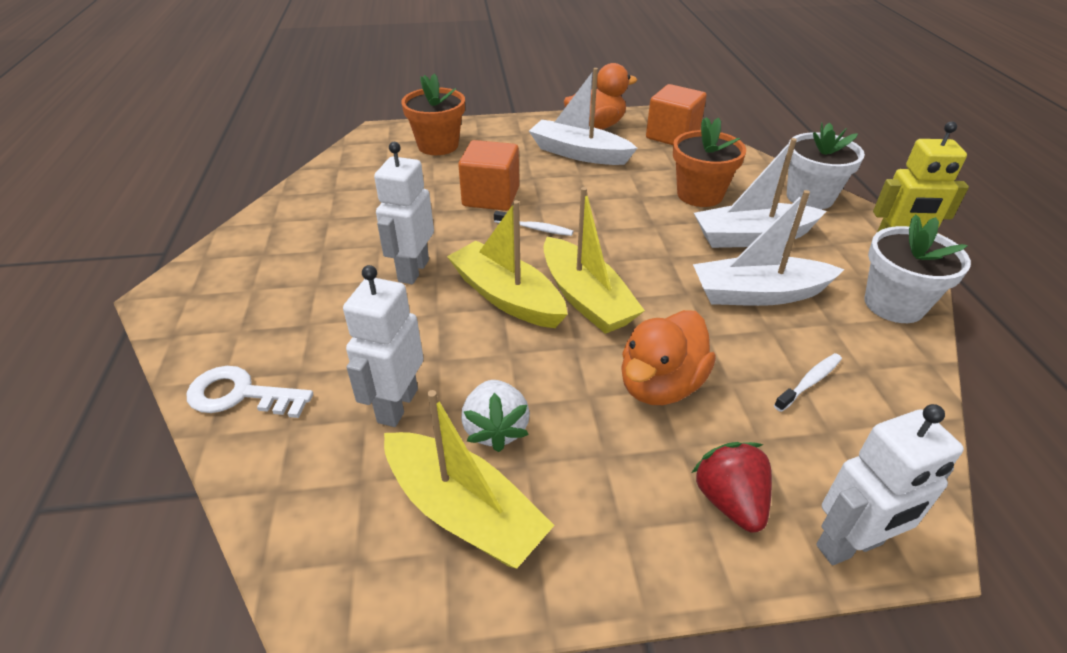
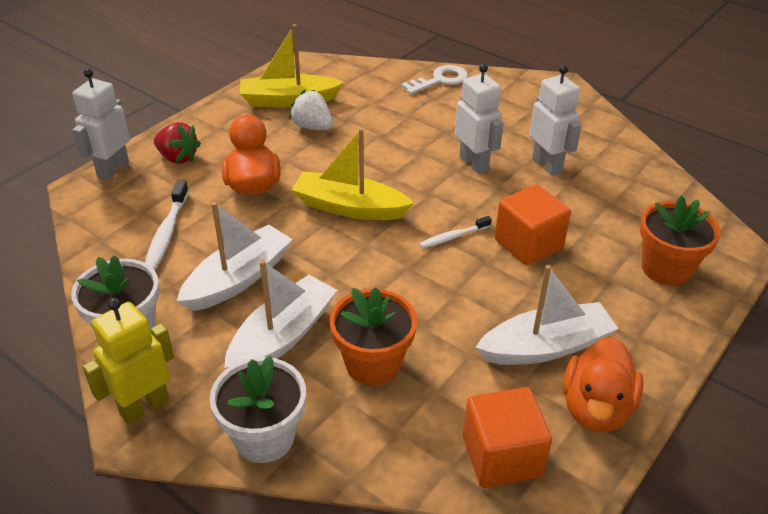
camera: 135 degrees right, 0 degrees up
(397, 405) = (369, 111): white robot -> white robot (547, 165)
(507, 297) = (396, 181): yellow boat -> none
(809, 382) = (166, 233): white toothbrush -> white toothbrush, size x1.57

